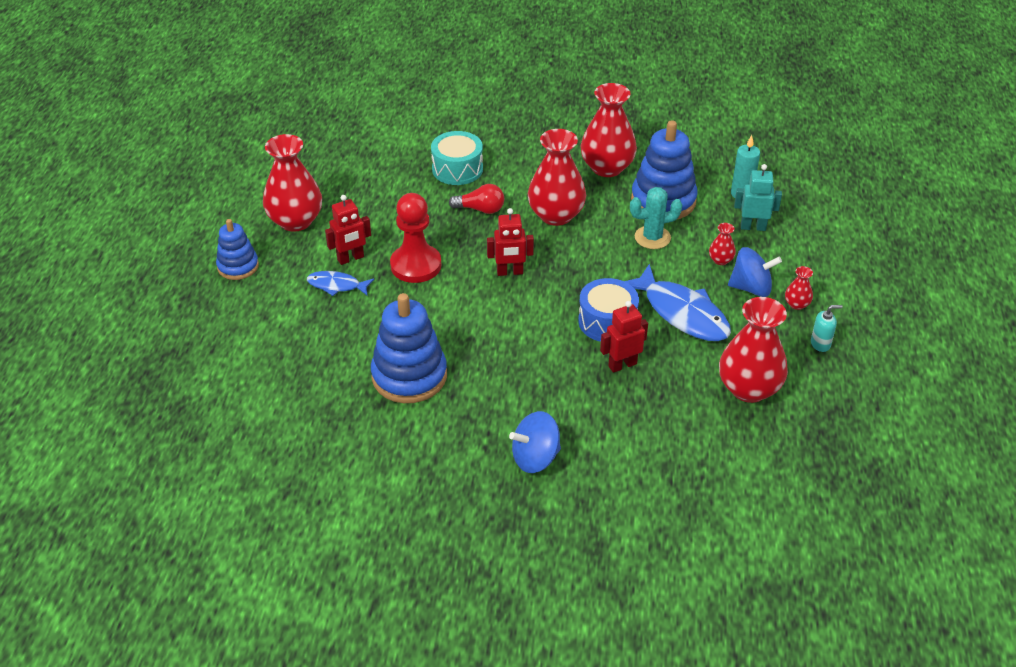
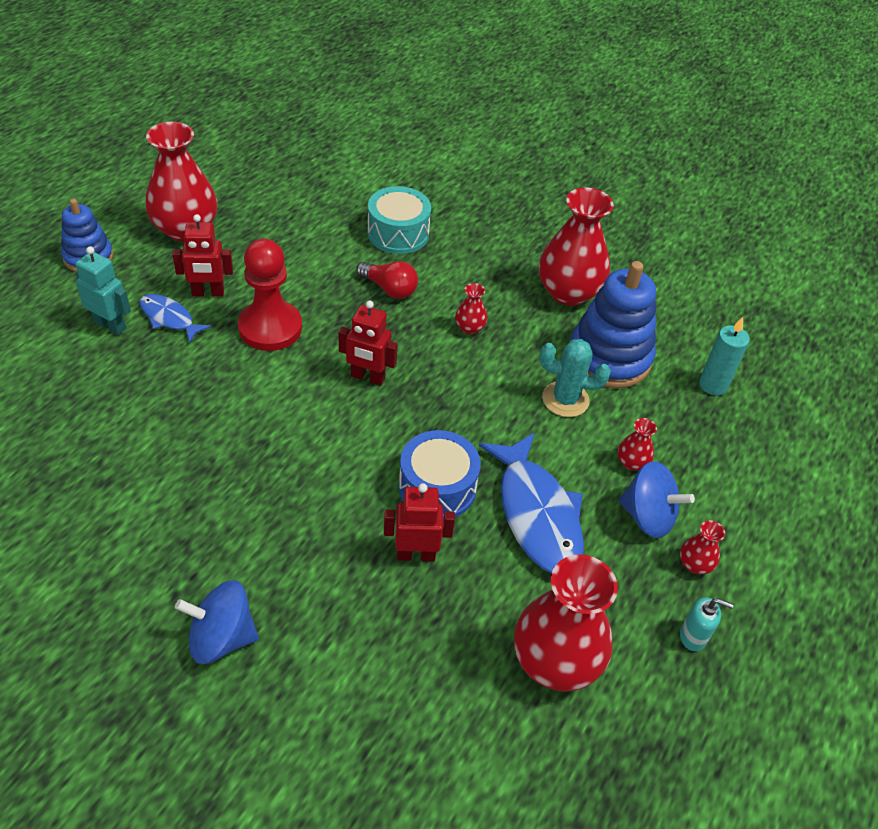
camera: 20 degrees right, 5 degrees up
(409, 376) = (160, 461): blue stacking toy -> none
(556, 215) = (469, 328): red vase -> red vase, size x0.44
(753, 227) = (701, 434): turquoise robot -> turquoise robot (110, 325)

